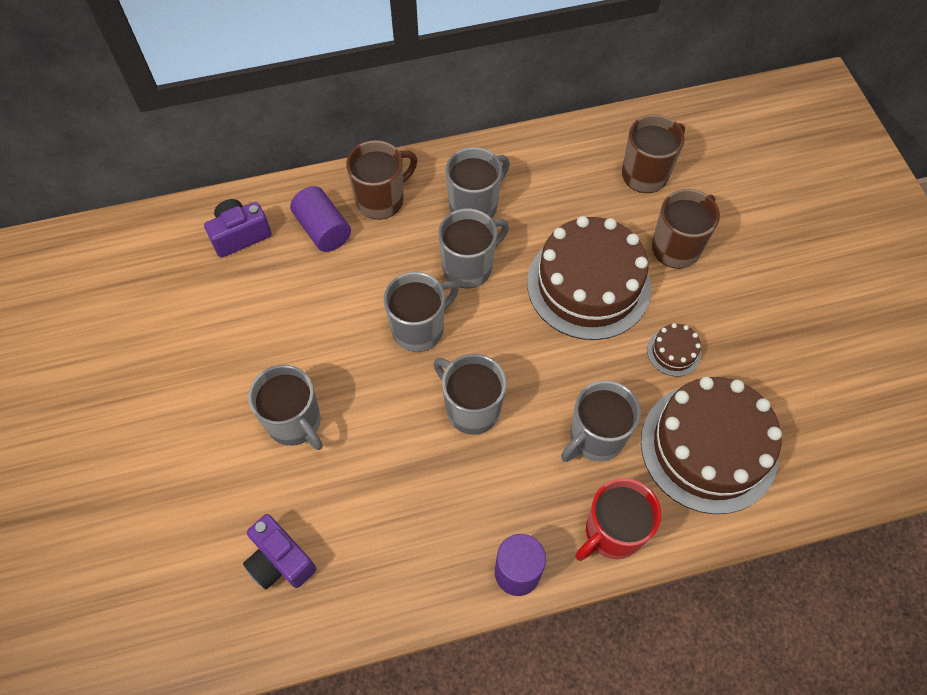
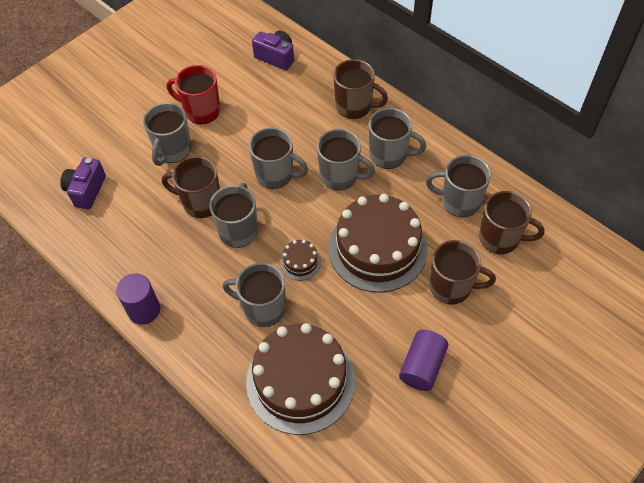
camera: 60 degrees right, 5 degrees down
(323, 229) = (310, 91): purple cylinder -> purple cylinder (422, 366)
(401, 430) = (200, 202): none -> brown mug
(579, 181) = (459, 201): none -> grey mug
(612, 532) = (201, 350): red mug -> red mug (201, 111)
(674, 352) = (361, 325): brown cake -> brown cake (300, 262)

